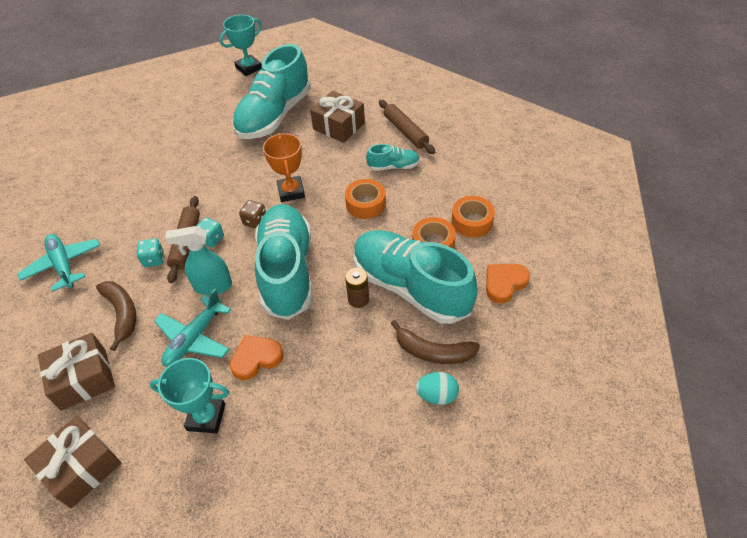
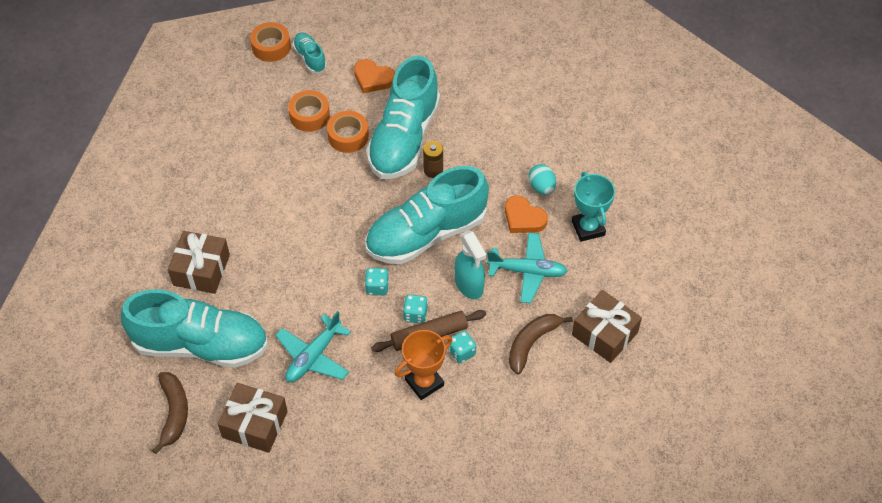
camera: 115 degrees left, 5 degrees up
(63, 265) = (505, 433): turquoise plane -> turquoise plane (313, 356)
(81, 467) = (668, 289): brown gift -> brown gift (255, 424)
(249, 68) = (105, 422): turquoise trophy -> none
(255, 221) = (377, 287): brown dice -> turquoise dice
(291, 191) = (323, 273): orange trophy -> orange trophy (424, 382)
(365, 204) = (317, 203): orange tape -> orange tape (271, 47)
(393, 166) = (254, 197): turquoise shoe -> turquoise shoe (310, 58)
(405, 131) = (192, 204): brown rolling pin -> none
(433, 351) = (460, 107): brown banana -> brown banana (174, 413)
(437, 395) = (496, 95): turquoise egg -> turquoise egg (541, 187)

